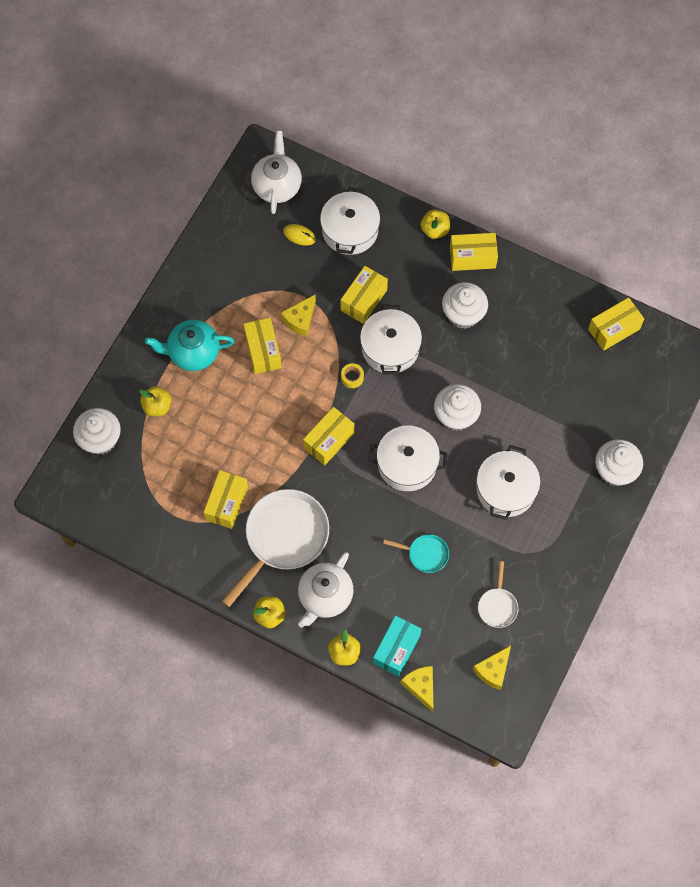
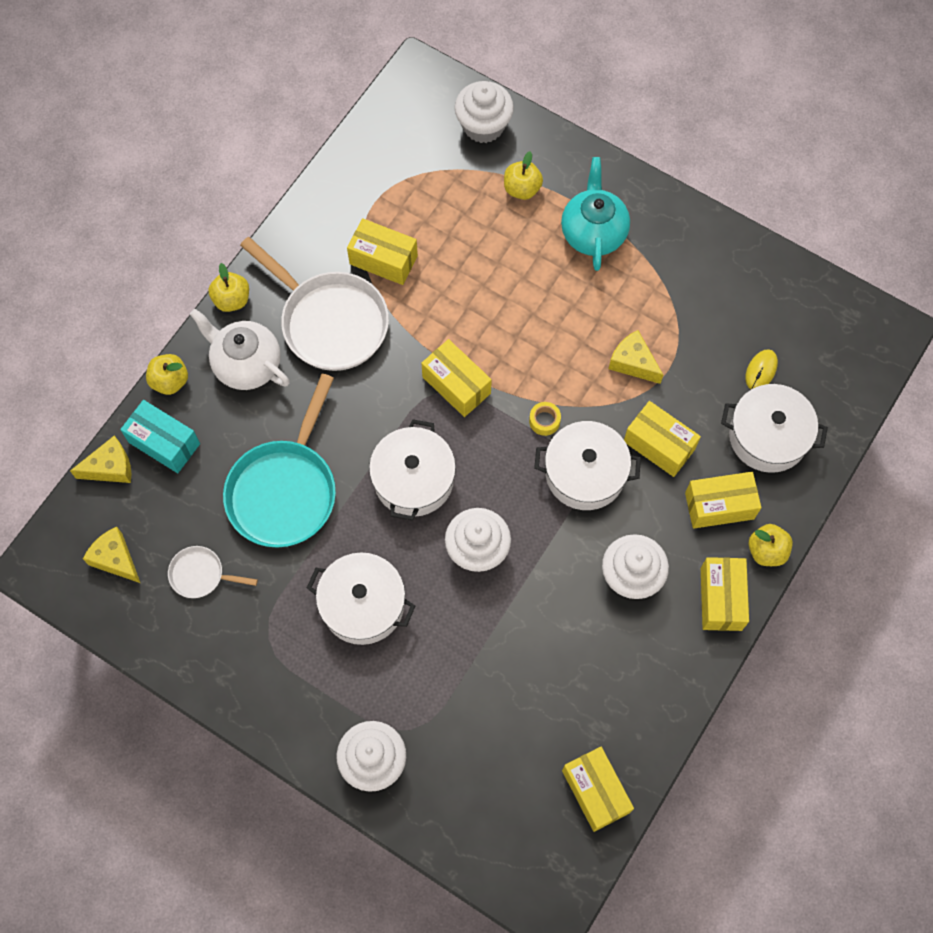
camera: 95 degrees right, 0 degrees up
(263, 351) = (590, 314): yellow box -> yellow box (719, 506)
(277, 185) = (839, 348): white teapot -> none
(425, 554) = (285, 490): turquoise pan -> turquoise pan, size x2.10

